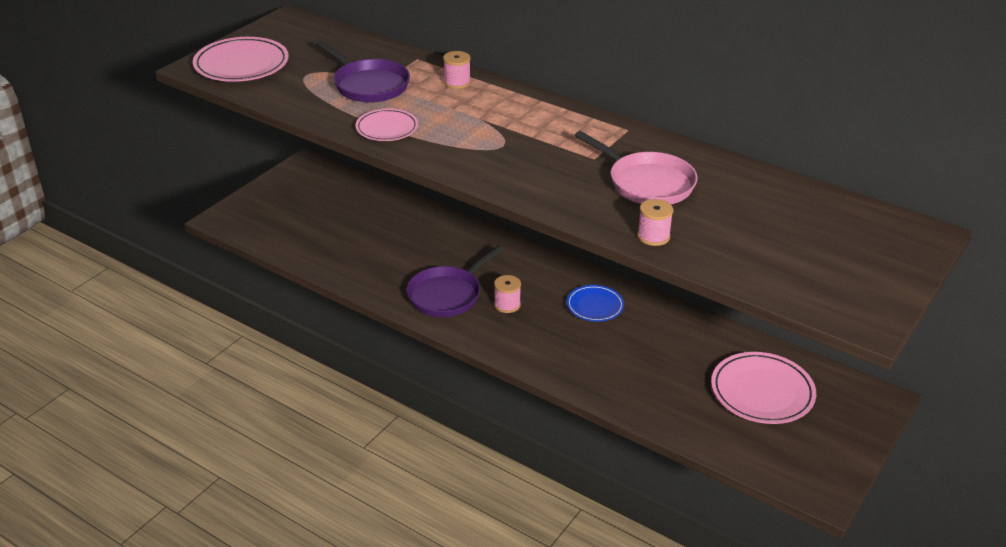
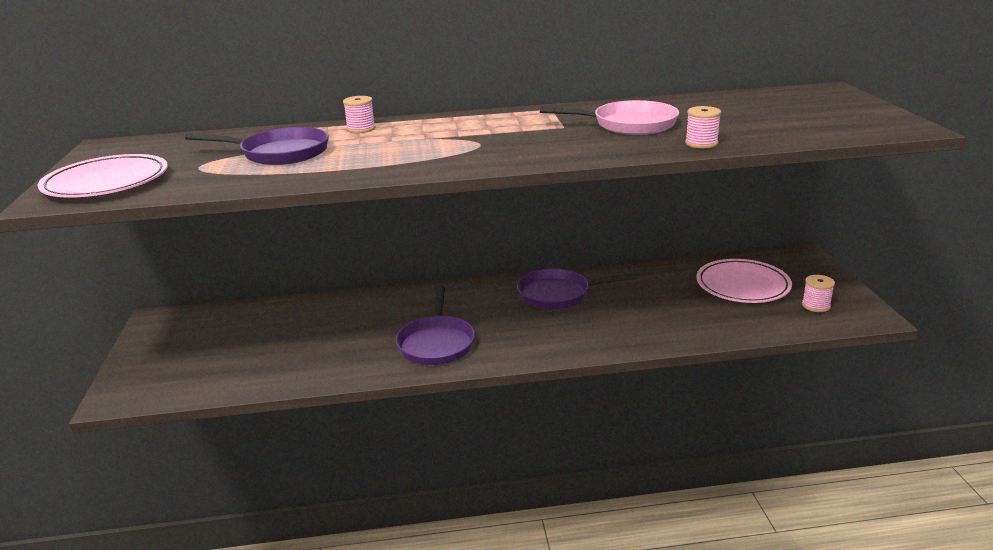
camera: 40 degrees left, 10 degrees down
(387, 128) = (356, 168): pink plate -> none
(507, 305) = (495, 325): pink spool -> pink spool (816, 305)
(595, 306) = (559, 294): blue plate -> purple pan

